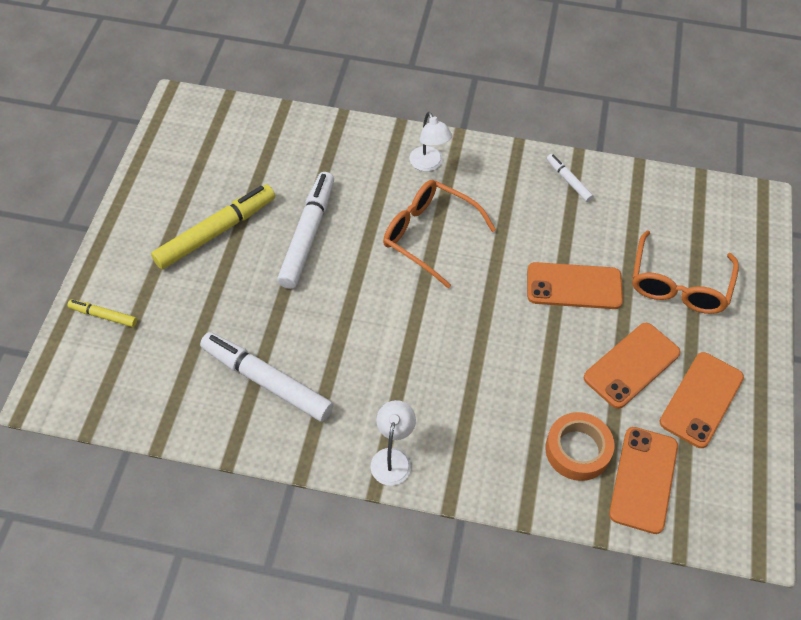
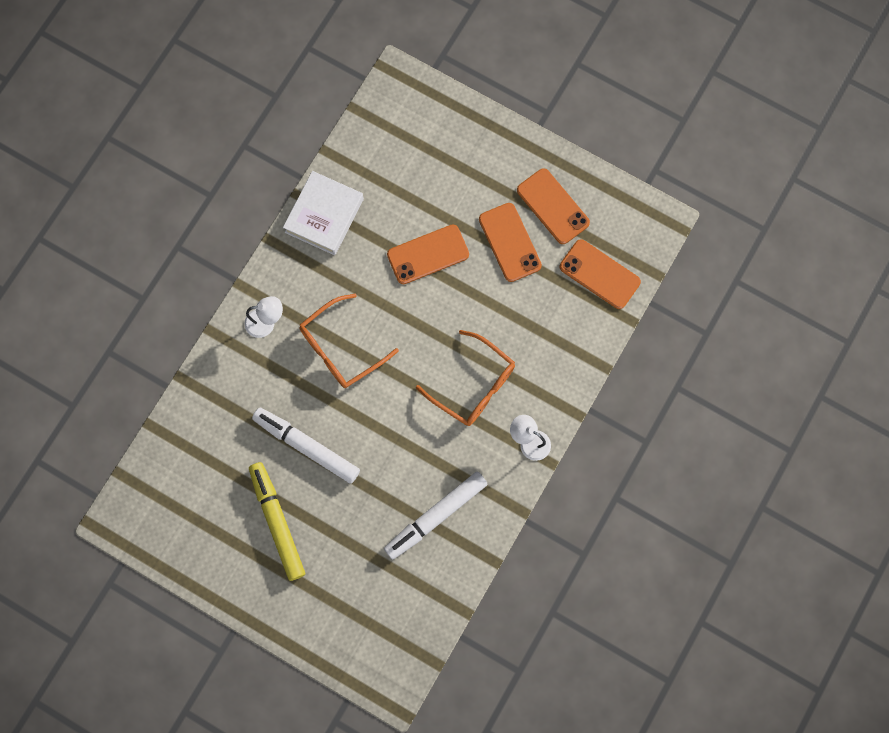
camera: 70 degrees left, 20 degrees up
(103, 316) = (332, 632): yellow marker -> none
(568, 181) = (324, 215): white marker -> white book
(574, 286) = (428, 254): orange phone -> orange phone turned 45 degrees clockwise
(577, 450) = (564, 309): orange tape -> none
(678, 285) = (453, 176): orange glasses -> orange glasses (474, 385)

